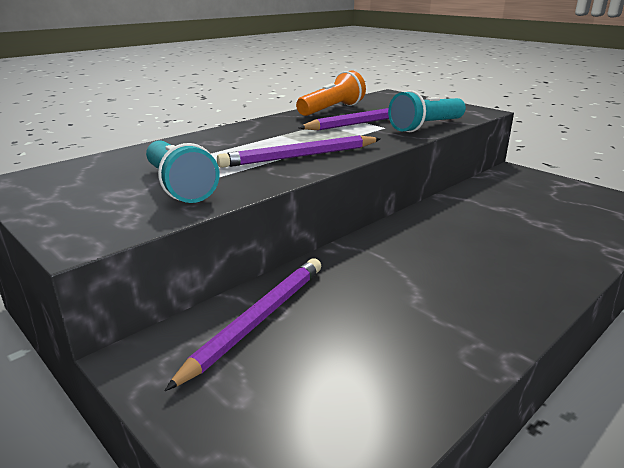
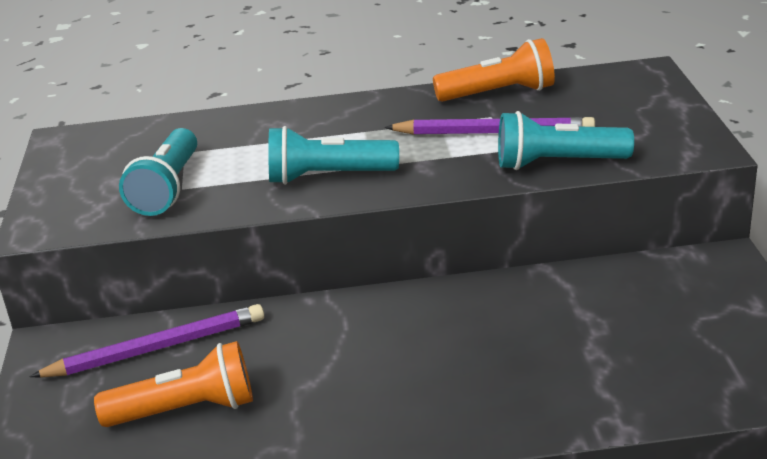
camera: 40 degrees right, 5 degrees up
(300, 156) = (328, 176): purple pencil -> turquoise flashlight
(355, 353) = (186, 410): none -> orange flashlight

